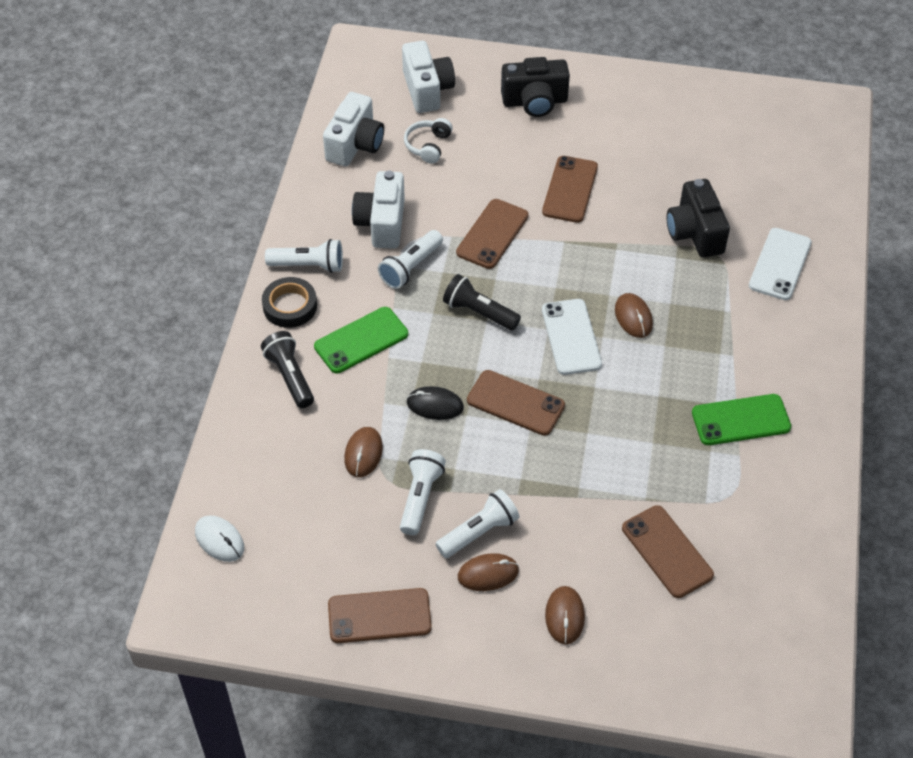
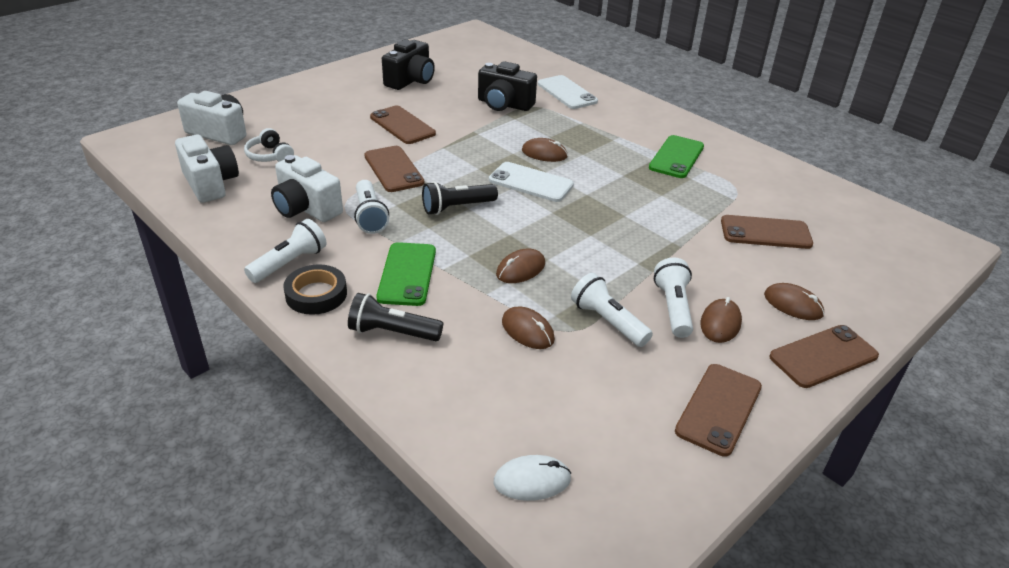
camera: 55 degrees left, 15 degrees down
(435, 405) = (520, 269): black mouse -> brown mouse
(515, 403) = (563, 232): brown phone -> brown phone (823, 356)
(535, 102) = (307, 103): black camera -> black camera (410, 81)

